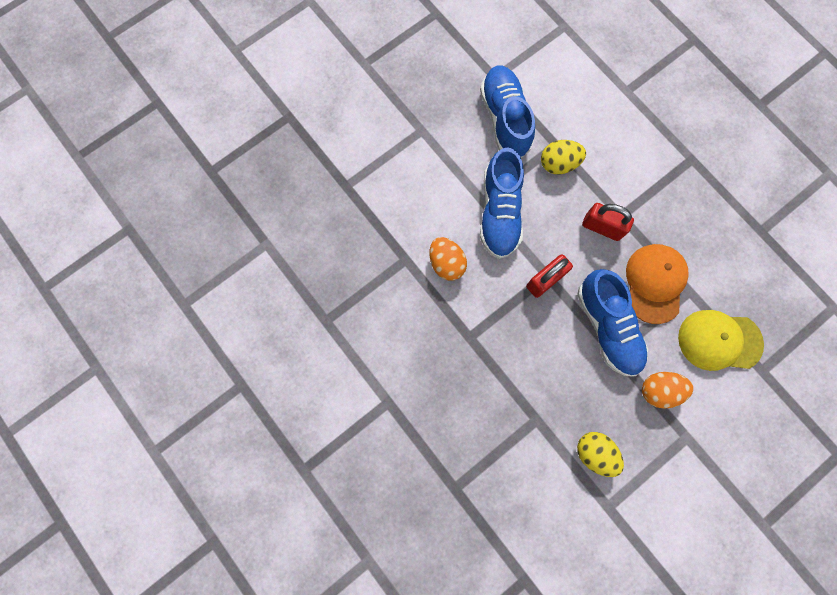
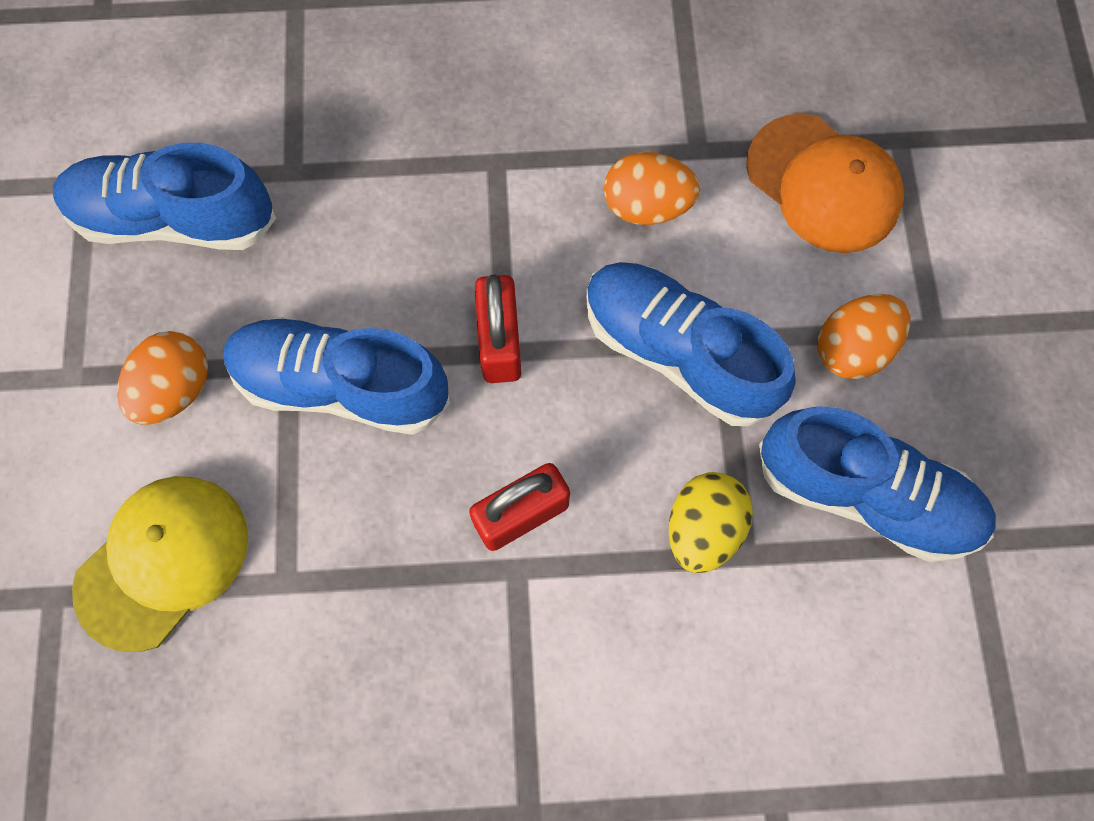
camera: 125 degrees right, 5 degrees down
(451, 153) = (852, 348): none -> orange egg
(594, 453) = (174, 218): yellow egg -> blue shoe
(654, 283) = (349, 528): orange cap -> orange cap (823, 184)

